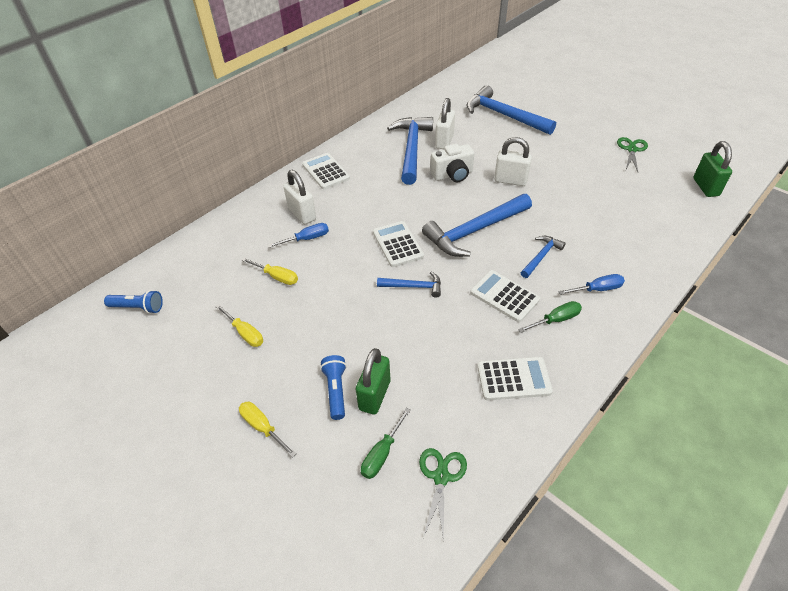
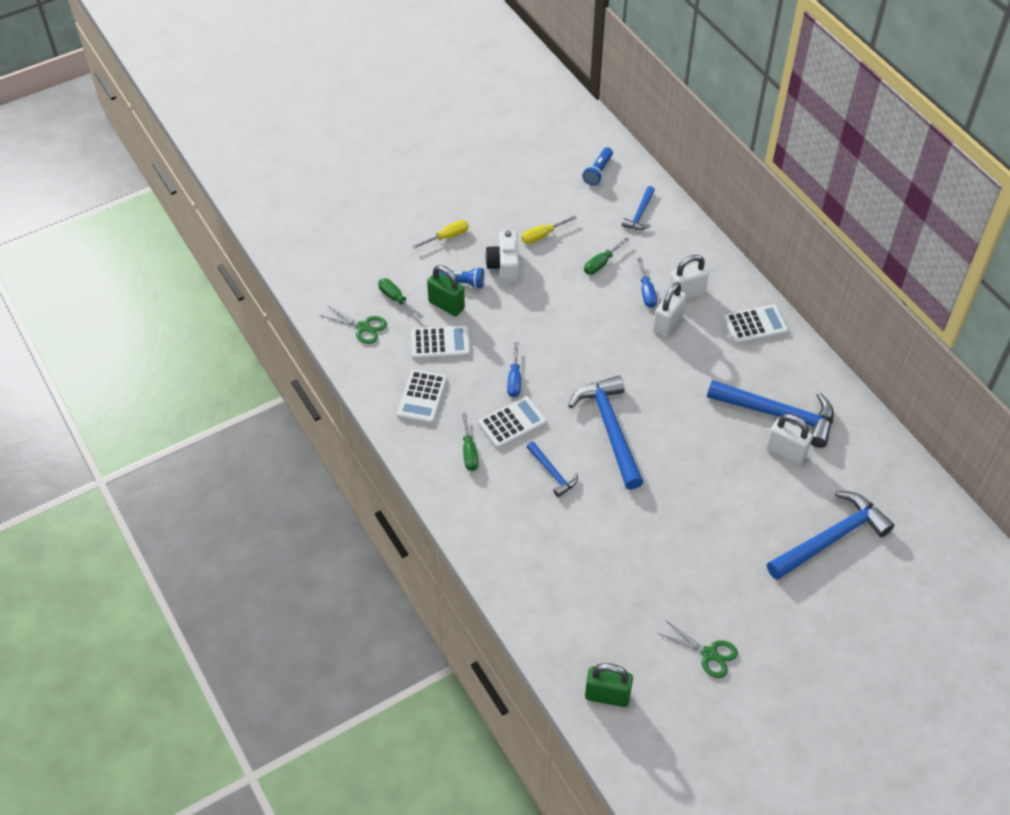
camera: 105 degrees right, 5 degrees up
(276, 277) = (601, 263): yellow screwdriver -> green screwdriver
(398, 244) = (613, 360): white calculator -> white calculator (440, 343)
(414, 287) = (551, 358): blue hammer -> blue hammer (640, 214)
(453, 175) = (713, 440): white camera -> white camera (504, 266)
(510, 180) = (685, 493): white padlock -> white padlock (667, 324)
(597, 289) = (491, 501): blue screwdriver -> blue screwdriver (514, 379)

